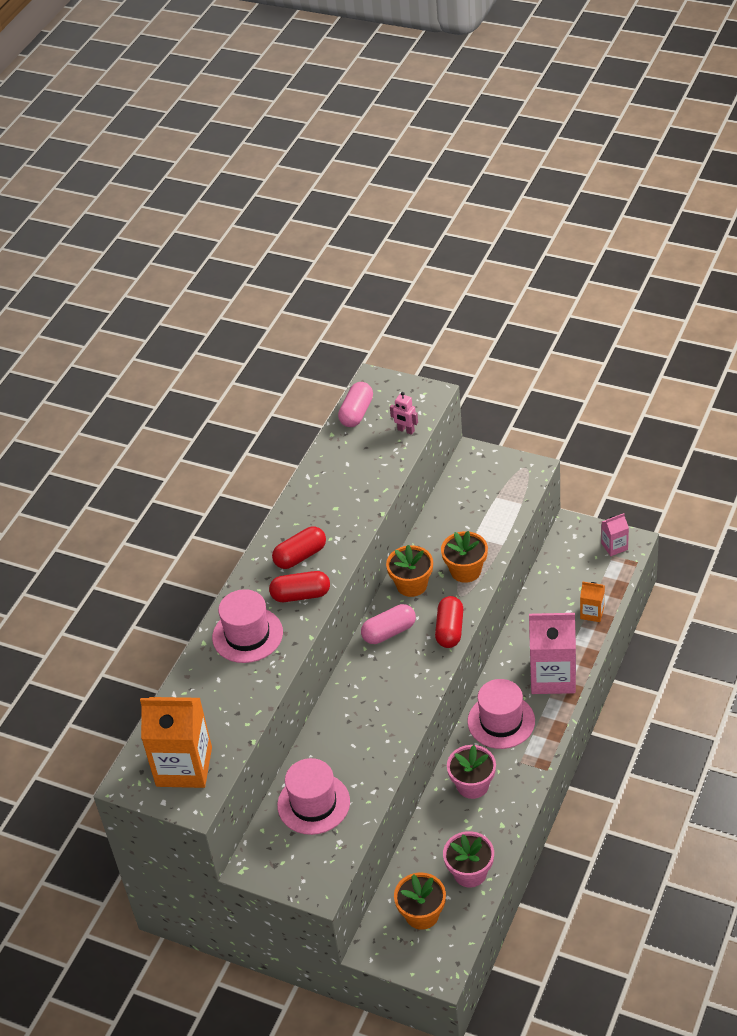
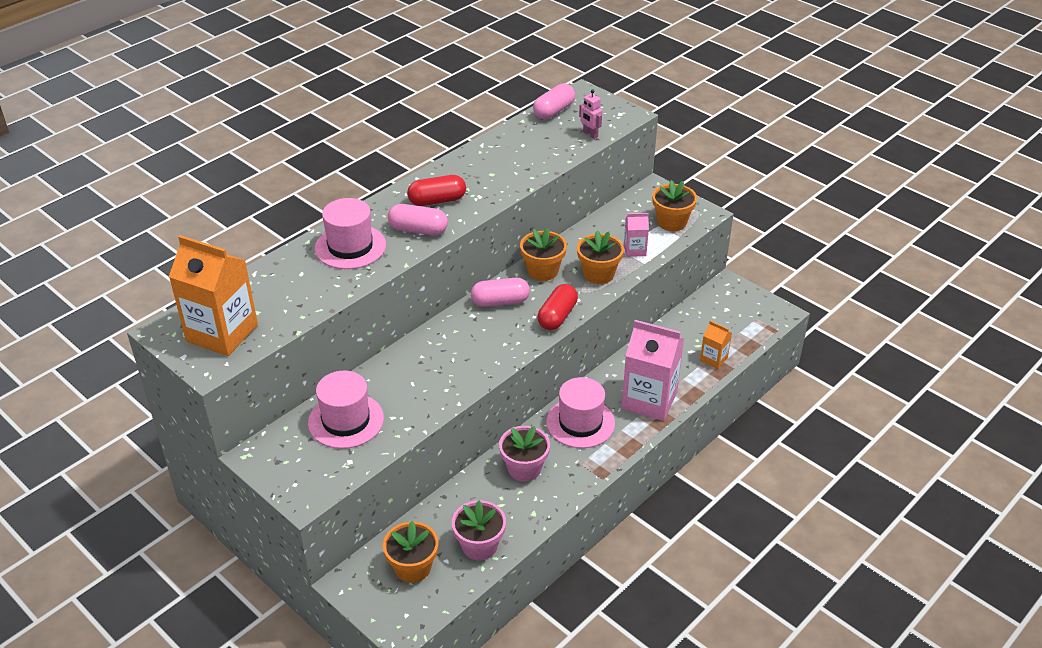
camera: 15 degrees right, 5 degrees down
(301, 595) = (418, 230): red capsule -> pink capsule
(507, 489) = (671, 222): none -> orange flower pot
(614, 546) = (761, 311): pink carton -> pink carton (634, 250)

